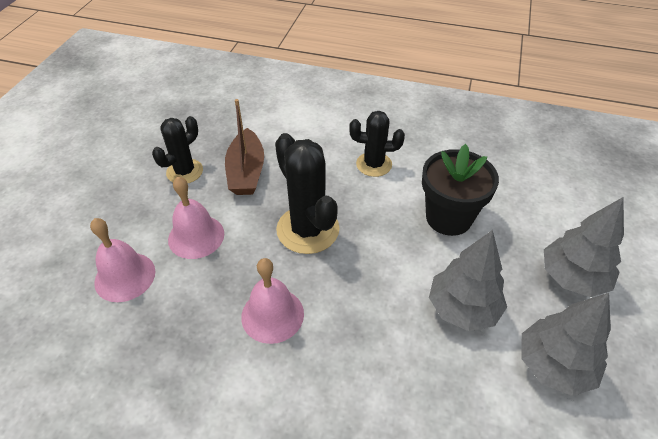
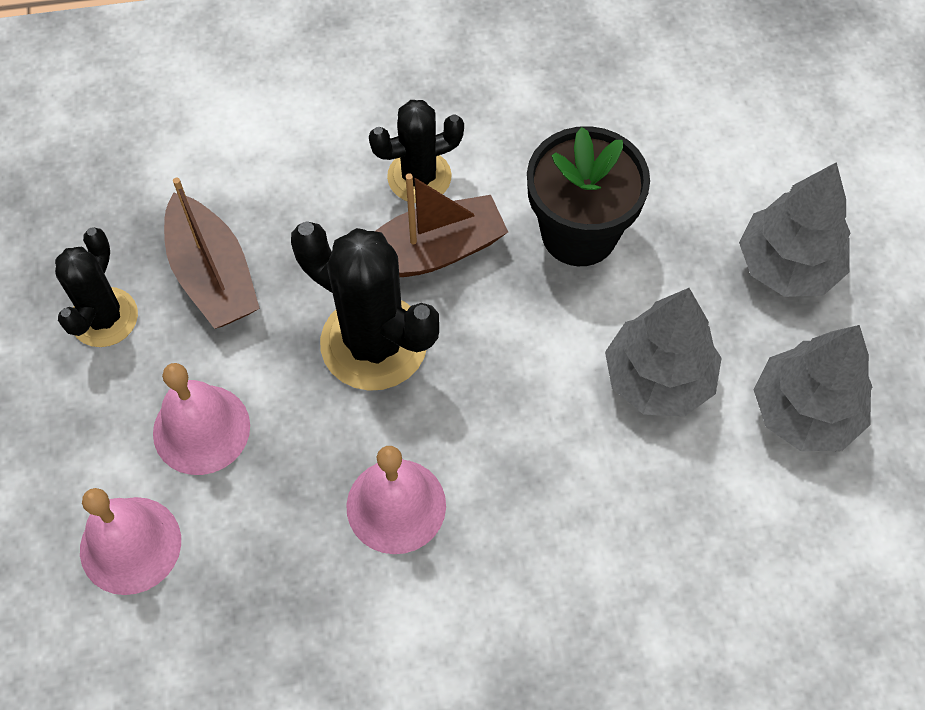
camera: 25 degrees left, 15 degrees up
(362, 199) = (431, 252): none -> brown boat

